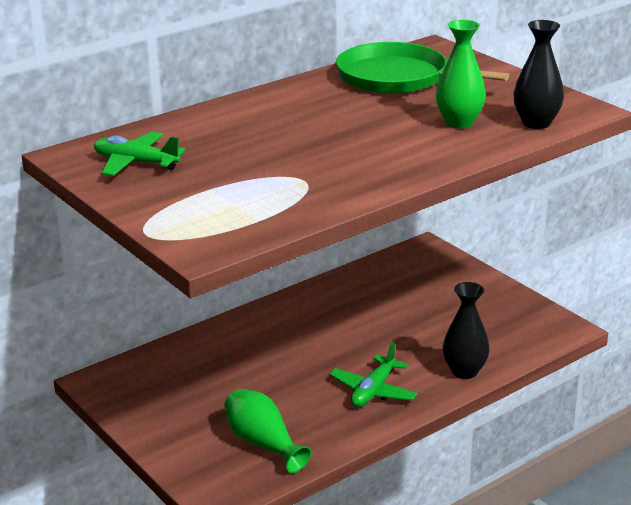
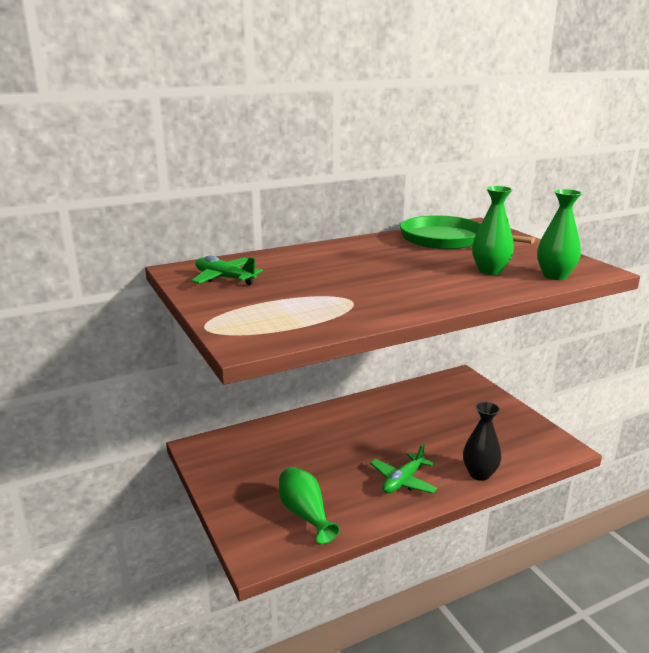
camera: 10 degrees right, 5 degrees down
(536, 123) = (555, 276): black vase -> green vase

